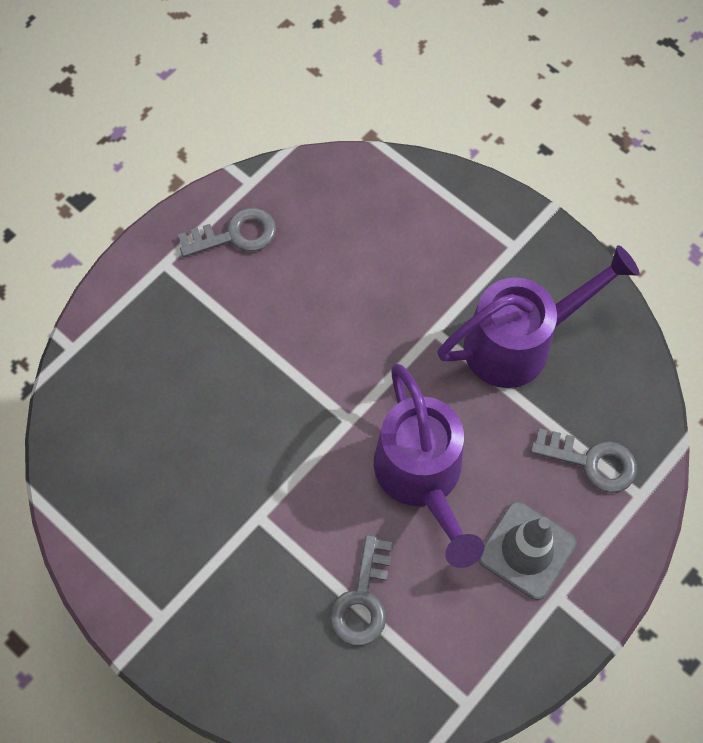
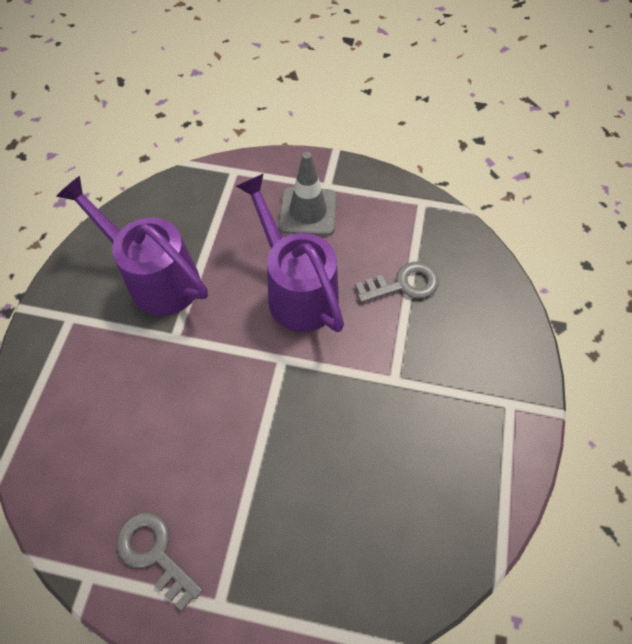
camera: 120 degrees left, 5 degrees down
(422, 478) = (297, 290): purple watering can -> purple watering can turned 75 degrees counterclockwise
(591, 462) = (225, 202): grey key -> none

